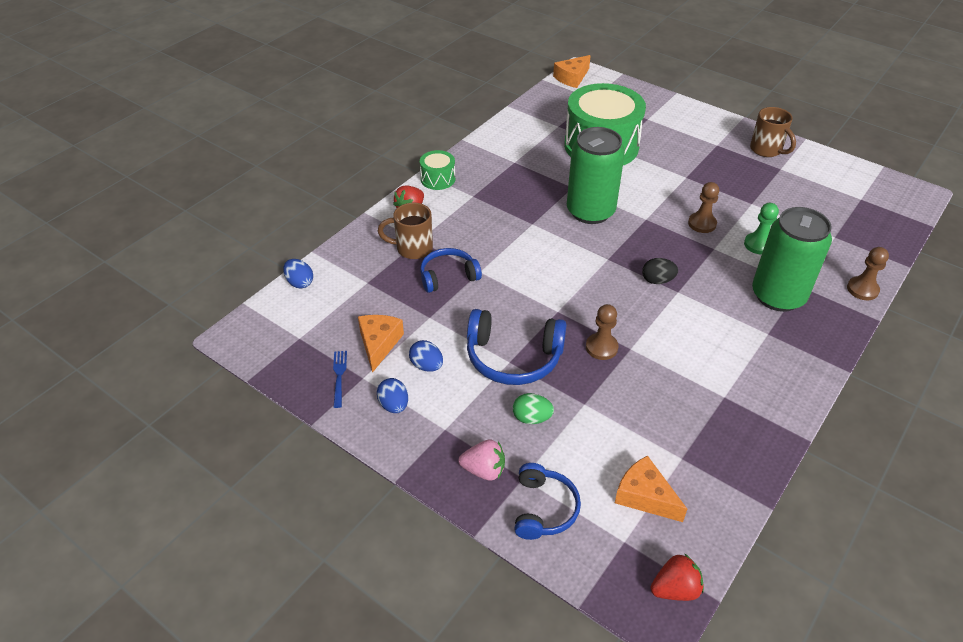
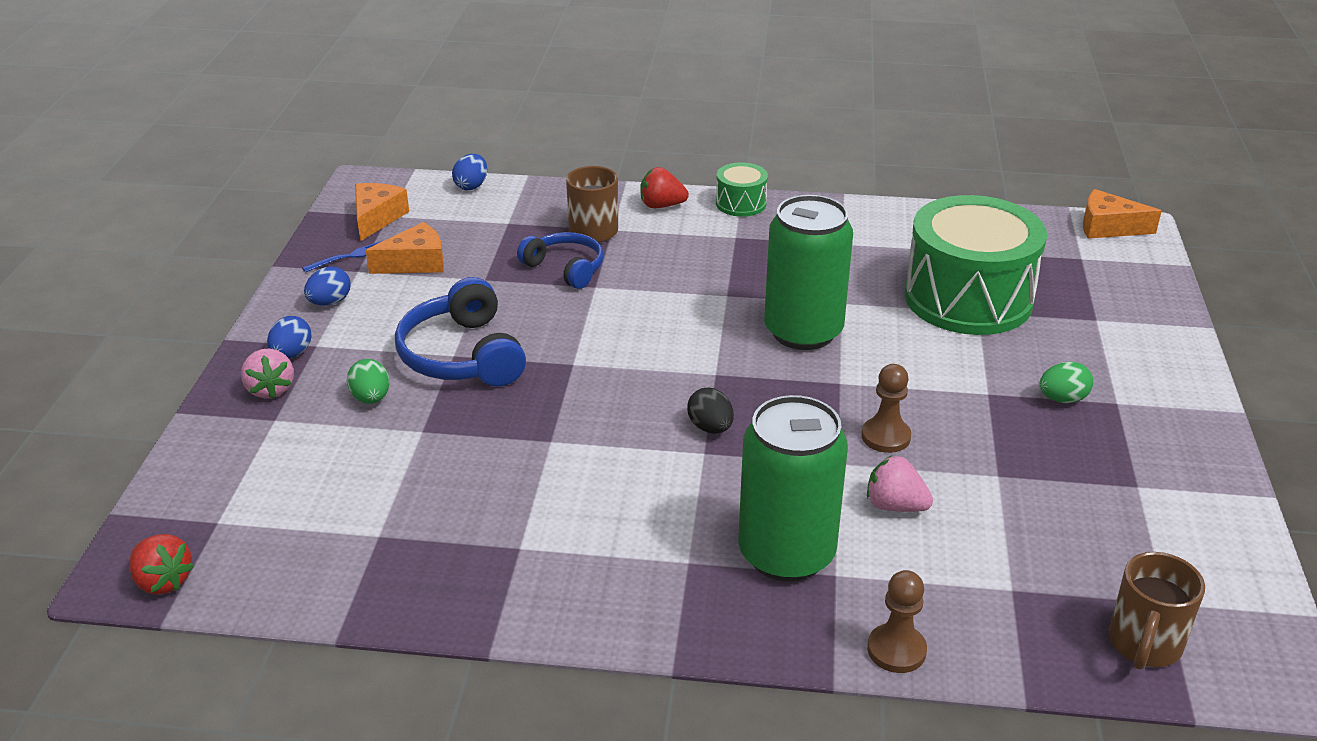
camera: 60 degrees right, 10 degrees down
(427, 366) = (404, 303): blue egg -> blue egg (292, 354)
(544, 509) = (236, 448): blue headphones -> none
(601, 347) = (533, 416): brown pawn -> none
(644, 496) = (296, 520): orange cheese -> orange cheese (377, 218)
(705, 158) = (1062, 399): none -> green egg
(758, 245) = (895, 506): green pawn -> pink strawberry
(766, 150) = (1173, 458): brown mug -> brown mug (1144, 645)

